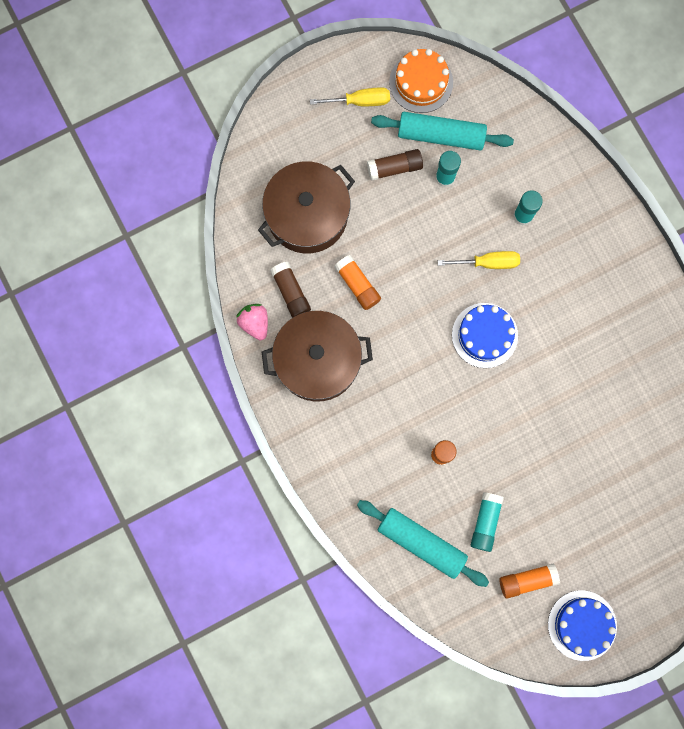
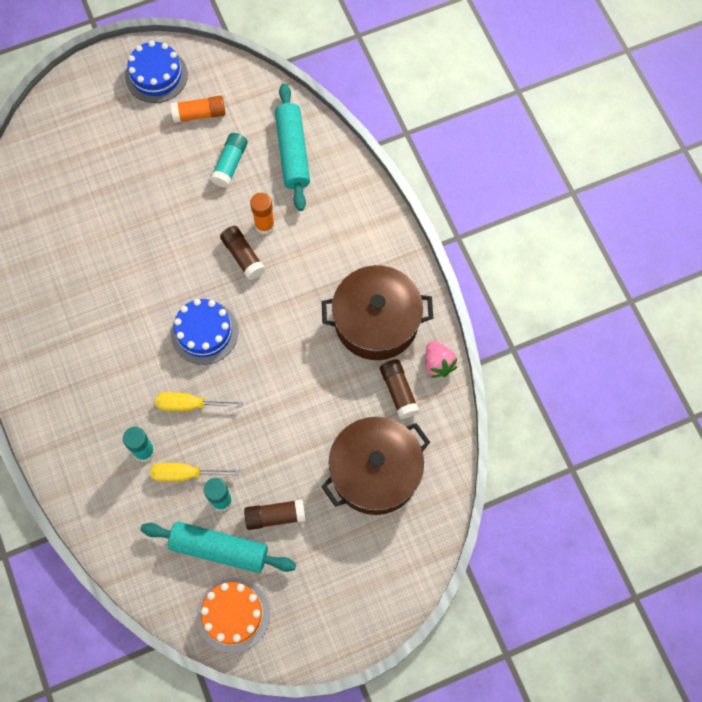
camera: 175 degrees left, 10 degrees down
(357, 285) = (328, 393): orange glue stick -> none
(359, 101) = (305, 598): yellow screwdriver -> yellow screwdriver (185, 474)
(421, 542) = (292, 152): turquoise rolling pin -> turquoise rolling pin turned 45 degrees clockwise
(457, 418) = (243, 256): none -> brown glue stick

